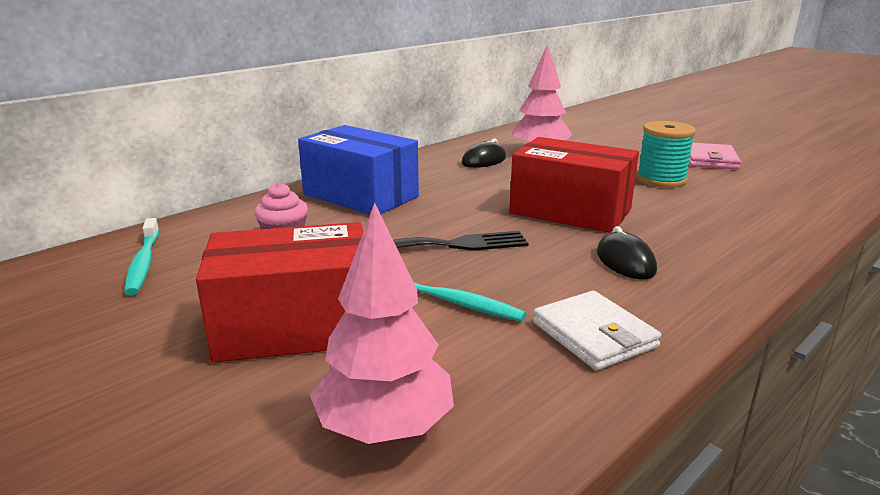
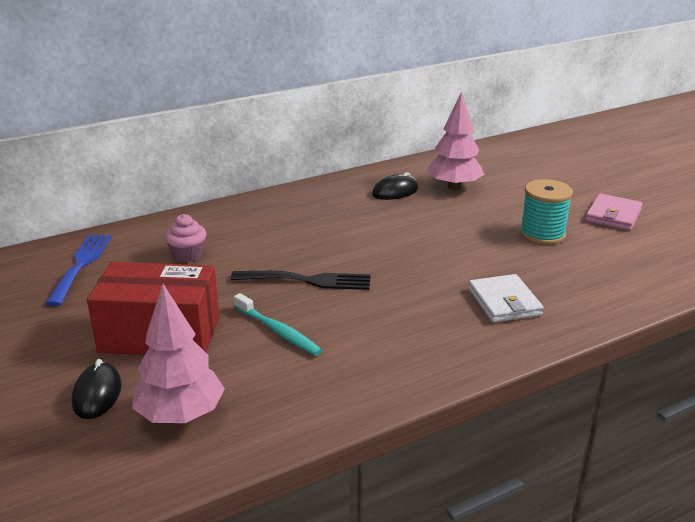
camera: 15 degrees right, 5 degrees up
(143, 263) = (81, 265): turquoise toothbrush -> blue fork
(360, 195) = (266, 220): blue box -> none
(570, 211) = (430, 259): red box -> none
(594, 335) = (361, 375): white wallet -> white wallet (504, 302)
(625, 261) = (436, 316): black mouse -> black mouse (97, 394)

